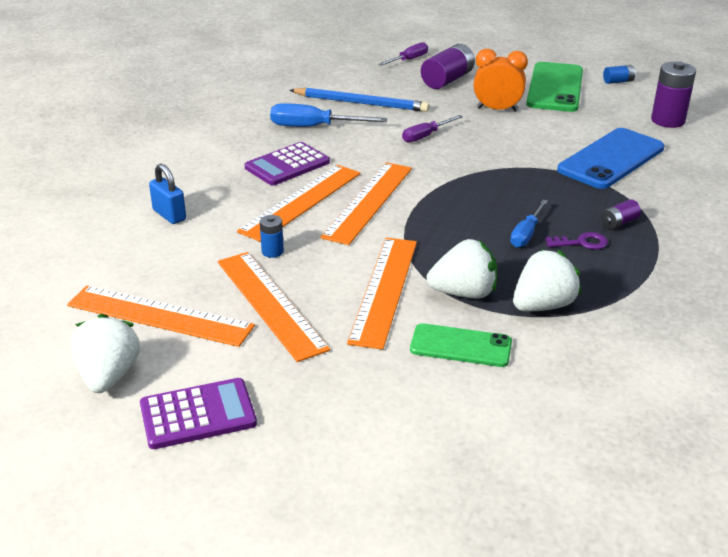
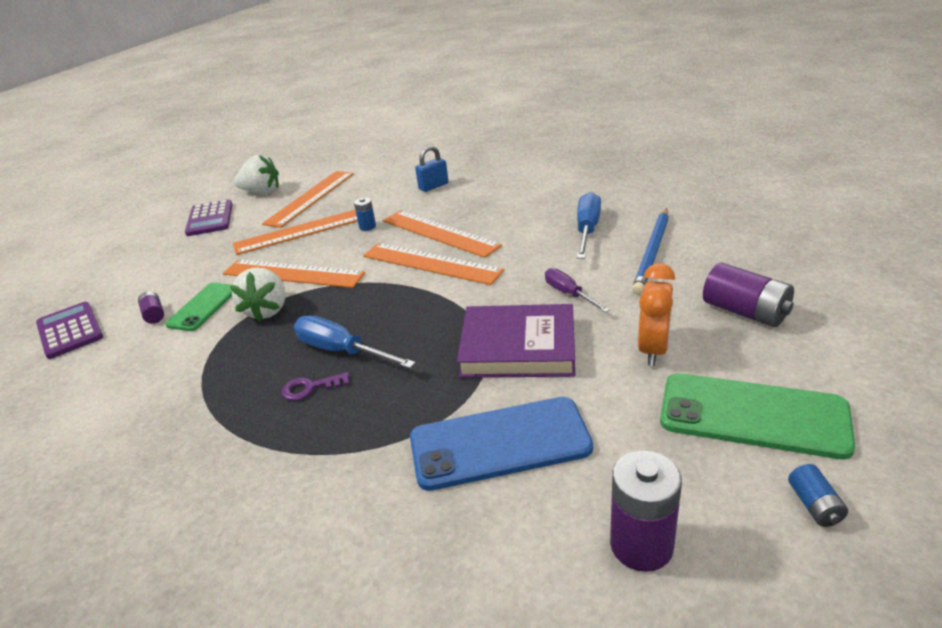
camera: 100 degrees right, 0 degrees up
(287, 165) = (507, 222): purple calculator -> purple calculator (70, 330)
(408, 60) = (807, 282): purple screwdriver -> none
(504, 155) = (518, 347): none -> purple book
(526, 234) = (342, 351): blue screwdriver -> blue screwdriver, size x1.54
(543, 306) = (225, 351): white strawberry -> none
(582, 243) = (310, 388): purple key -> purple key turned 75 degrees clockwise
(611, 159) = (499, 443): blue phone -> blue phone turned 60 degrees counterclockwise
(618, 223) = (337, 423): purple battery -> purple battery (154, 315)

